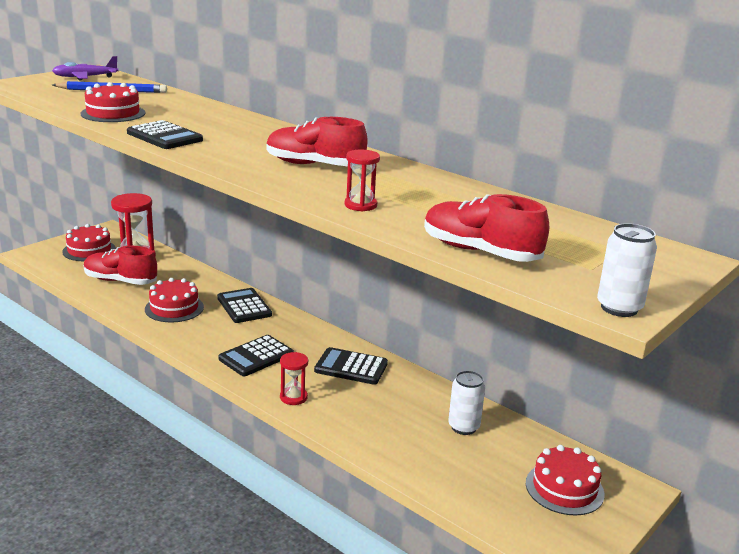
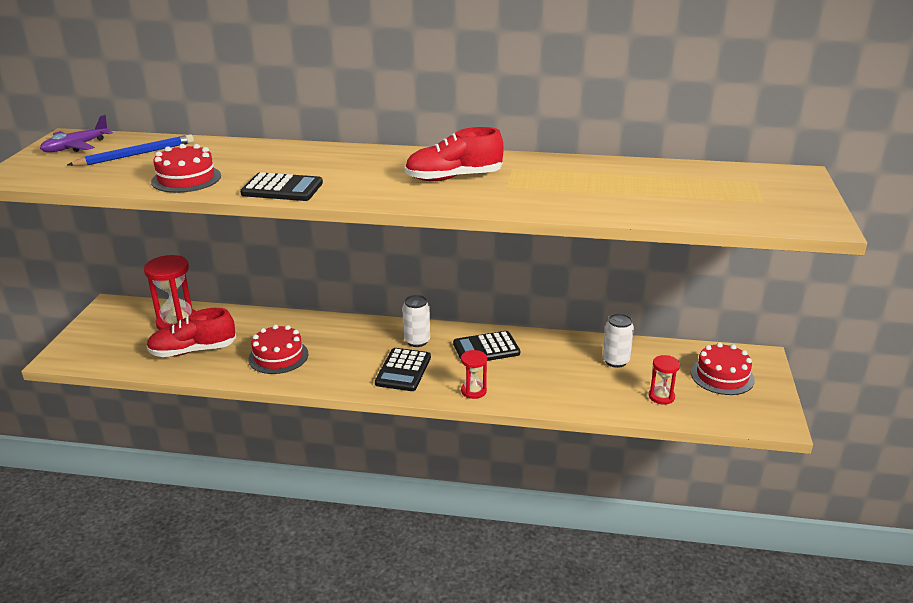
camera: 30 degrees left, 5 degrees up
(89, 250) = (119, 332): red cake -> none
(244, 306) = (338, 331): black calculator -> none
(360, 205) = (549, 202): red hourglass -> red hourglass (661, 396)
(480, 252) = (685, 213): red shoe -> none
(619, 308) = (821, 224): white can -> white can (417, 341)

